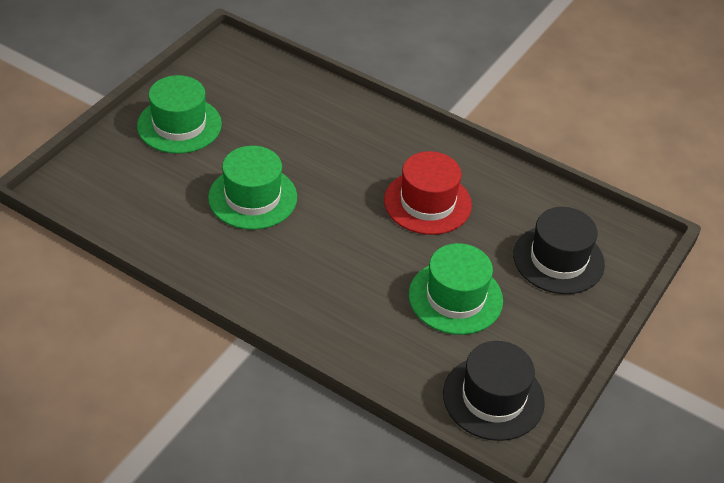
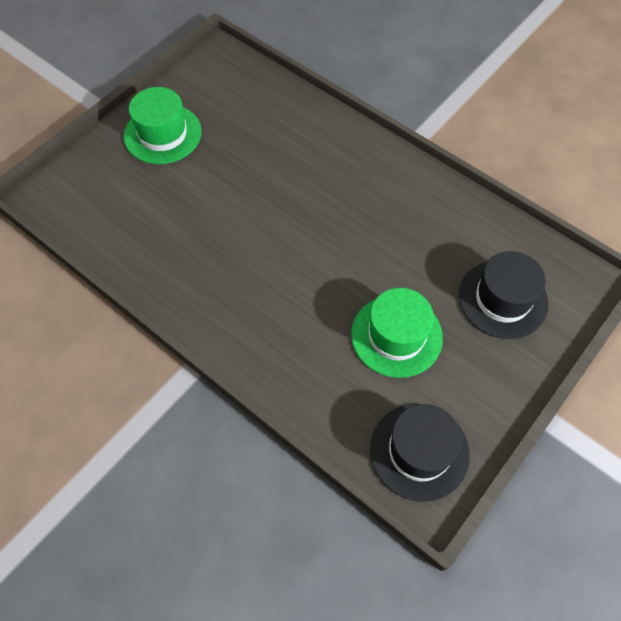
camera: 10 degrees right, 15 degrees up
(252, 197) = (219, 214): green hat -> none
(427, 203) = (383, 229): red hat -> none

